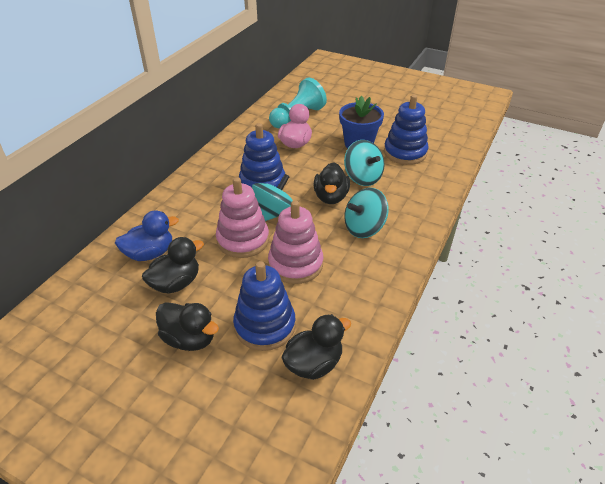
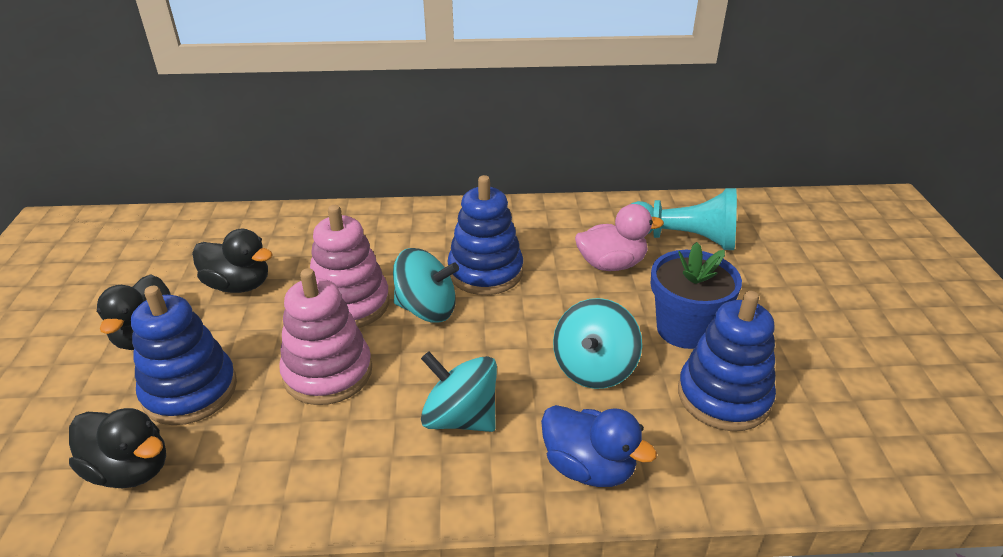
camera: 60 degrees right, 5 degrees down
(150, 253) = (282, 244): blue duck -> blue duck (588, 467)
(331, 197) = (510, 351): black duck -> none

